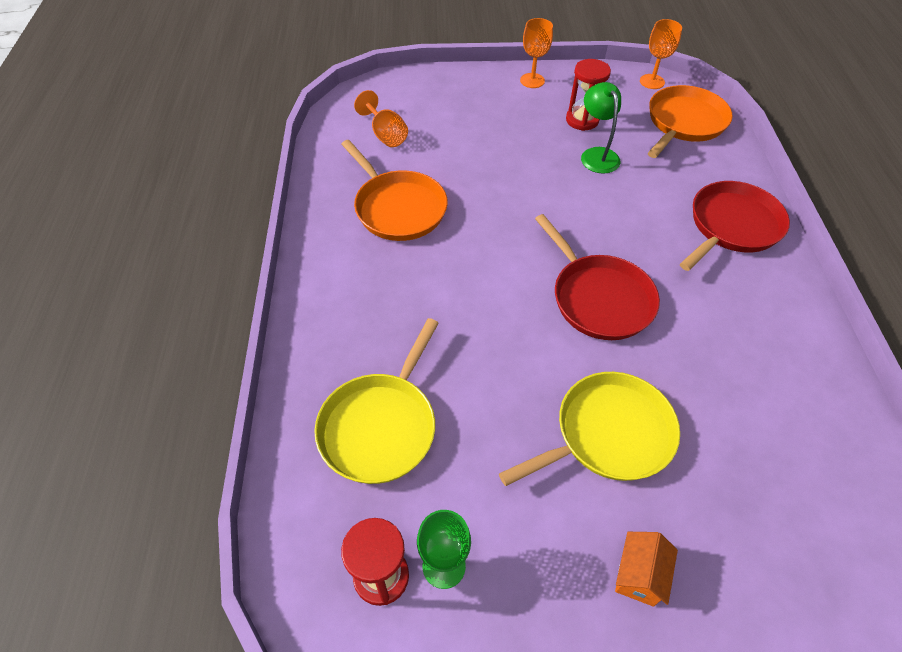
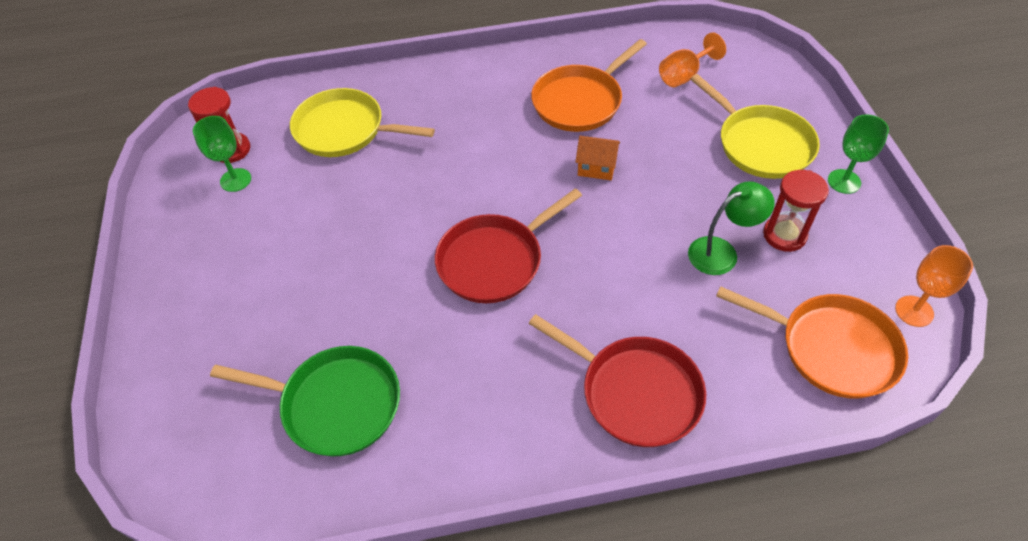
camera: 85 degrees right, 0 degrees up
(532, 80) = (844, 181): orange goblet -> green goblet
(608, 434) = (341, 272): yellow pan -> yellow pan (761, 144)
(638, 575) = (218, 294): orange house -> orange house (596, 168)
(773, 441) = (336, 404): none -> green pan

